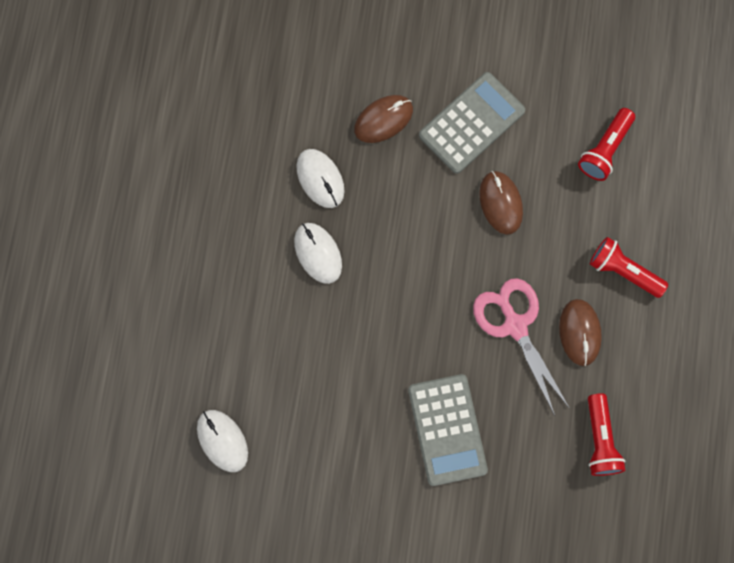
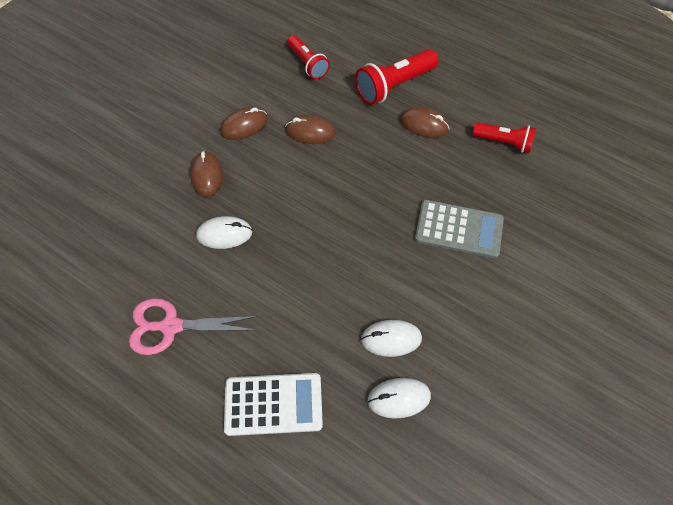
camera: 65 degrees left, 15 degrees down
(163, 323) = (273, 404): none -> white calculator
(318, 253) = (281, 259): white mouse -> white mouse (391, 339)
(471, 123) = (244, 125): grey calculator -> brown mouse
(515, 325) = (401, 158): pink scissors -> pink scissors (171, 326)
(624, 271) = (394, 86): red flashlight -> red flashlight, size x1.53

